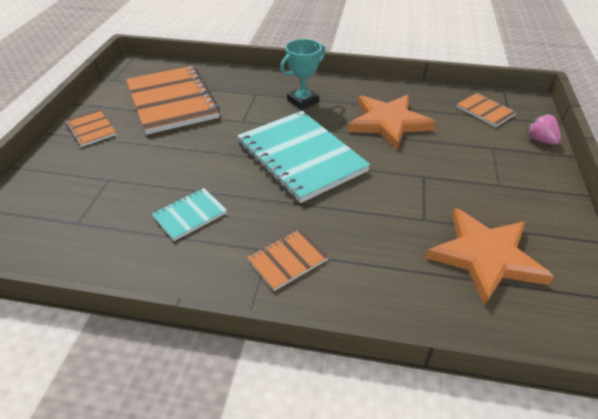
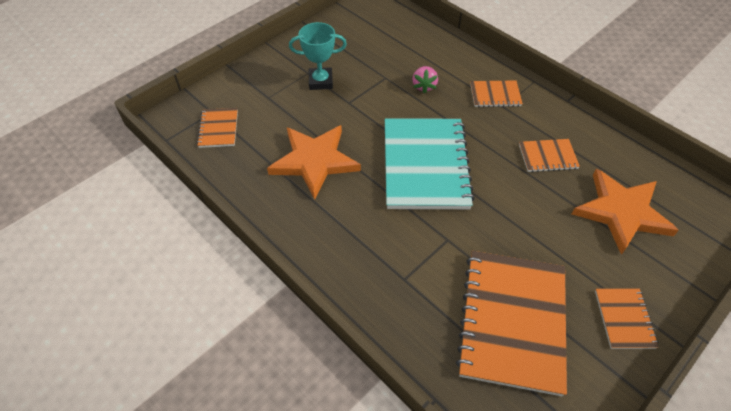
camera: 145 degrees left, 10 degrees up
(190, 215) = (547, 156): turquoise notebook -> orange notebook
(303, 101) = (364, 235): turquoise trophy -> turquoise trophy (320, 81)
(485, 256) = (376, 45): orange star -> orange star (621, 212)
(540, 140) = (225, 85): pink strawberry -> pink strawberry (424, 86)

